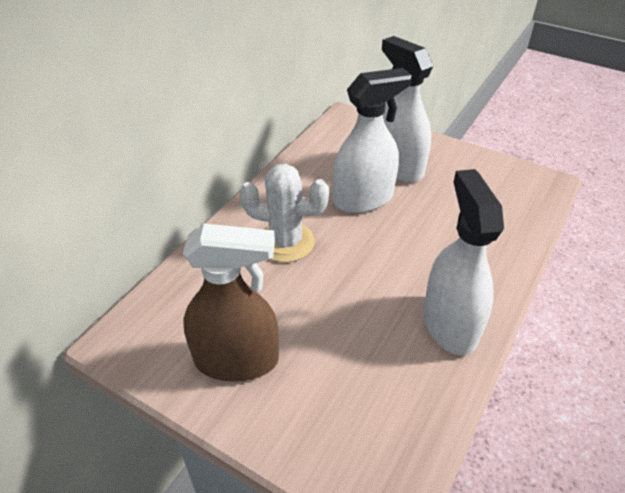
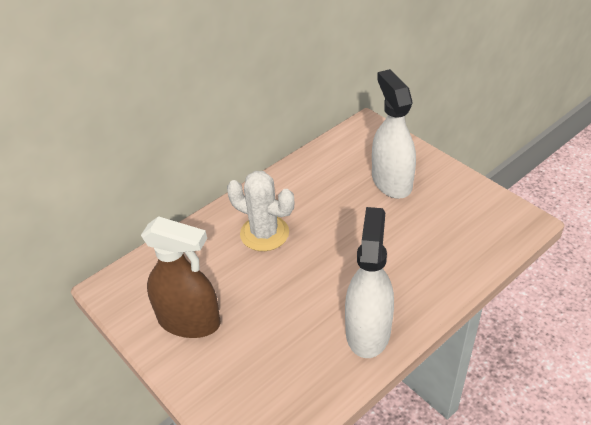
camera: 20 degrees right, 0 degrees up
(363, 199) = (346, 207): white spray bottle -> none

